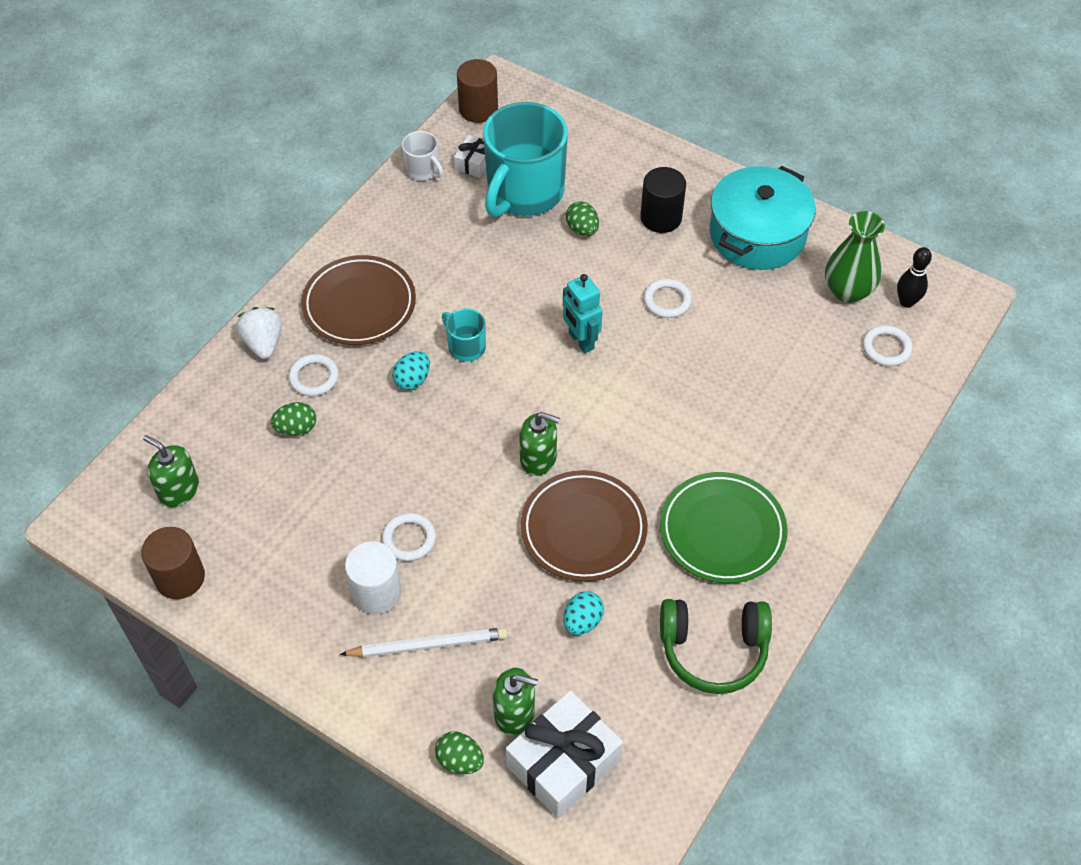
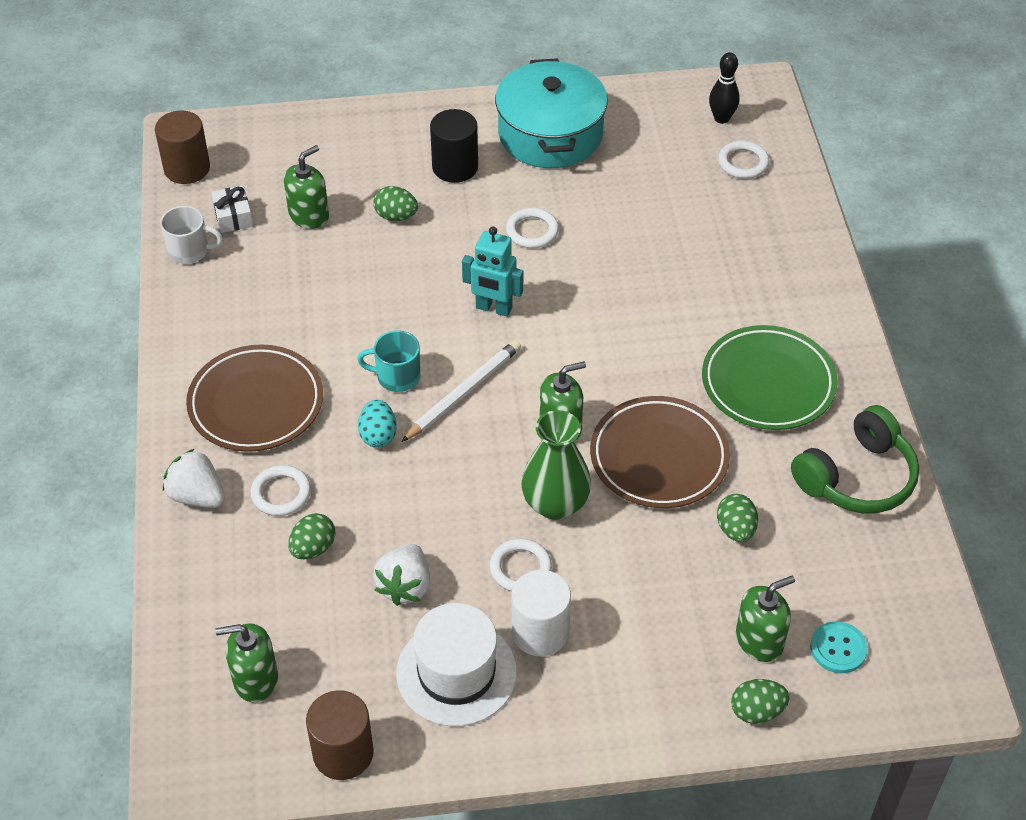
camera: 40 degrees left, 5 degrees down
(297, 578) = (456, 672): none -> white hat
(325, 496) = (405, 586): none -> white strawberry
(428, 645) = (631, 641): white pencil -> white pencil (463, 392)
(524, 192) = (309, 215): turquoise mug -> green soap dispenser
(563, 762) = (838, 648): white gift -> turquoise button
(582, 621) = (735, 529): turquoise egg -> green egg
(847, 291) = (668, 136): green vase -> green vase (555, 504)

